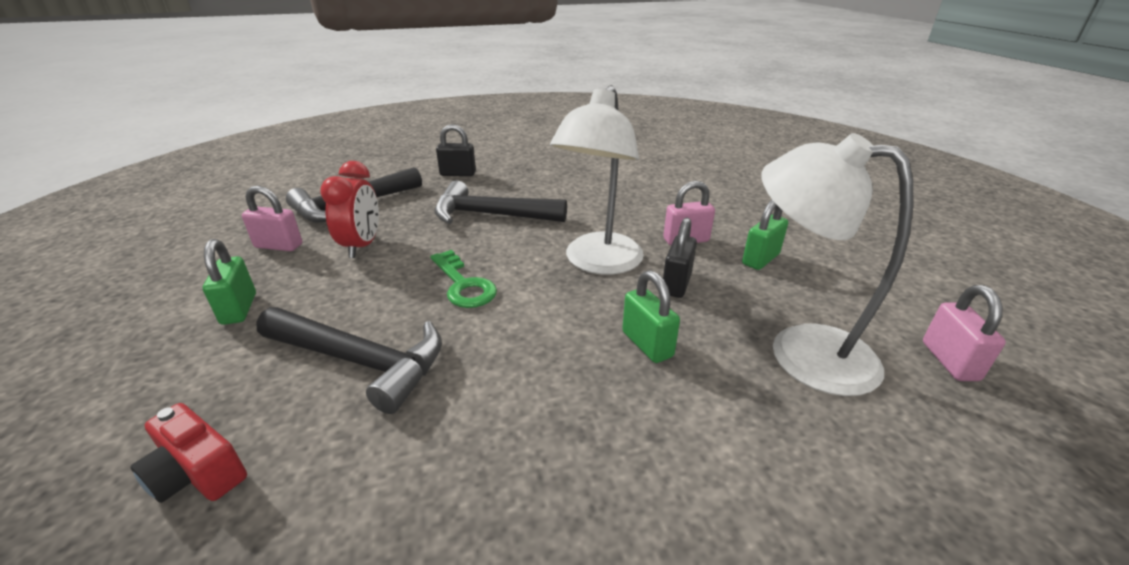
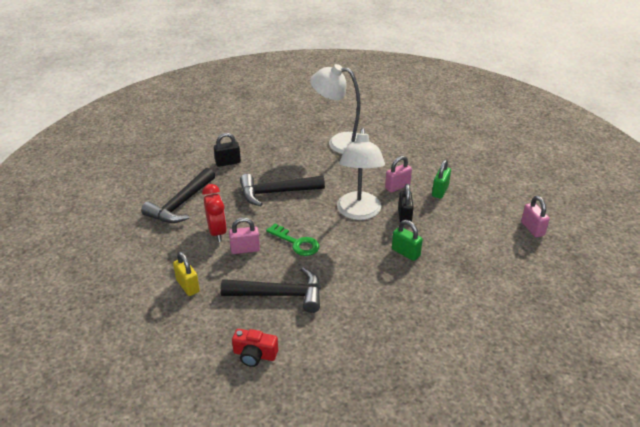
camera: 20 degrees left, 5 degrees up
(239, 309) = (188, 286): green padlock -> yellow padlock
(279, 246) = (165, 244): pink padlock -> pink padlock (245, 249)
(801, 350) = (472, 239): white lamp -> white lamp (339, 142)

